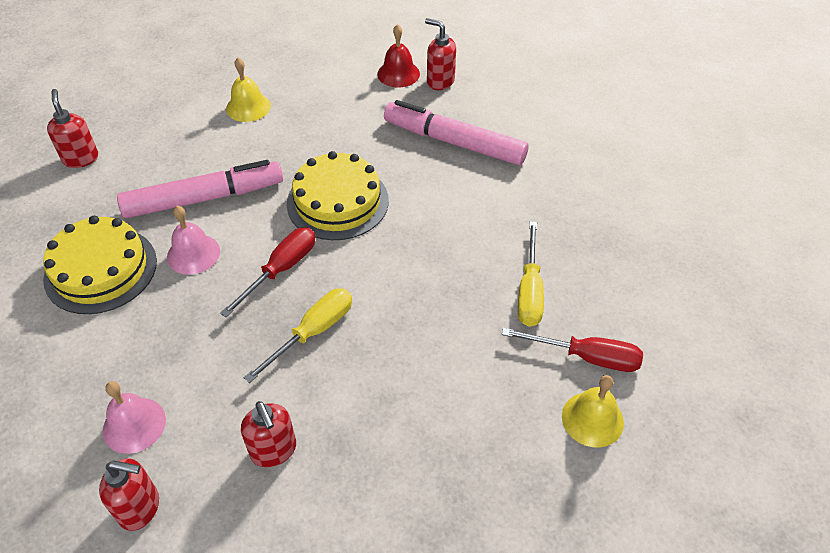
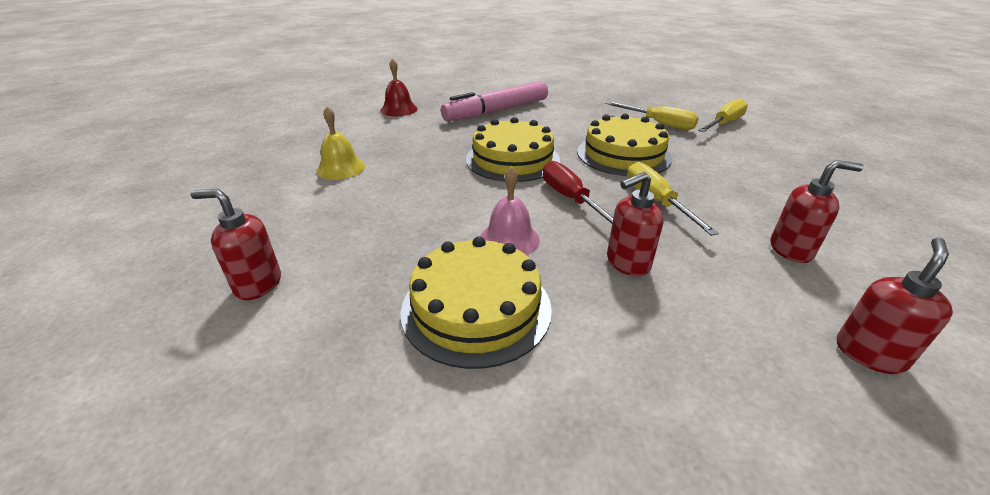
camera: 60 degrees left, 15 degrees down
(134, 425) = (743, 332): pink bell -> none
(204, 198) = (436, 216): pink marker -> none
(408, 281) = (623, 155): none -> yellow cake
(440, 81) = (429, 101): red soap dispenser -> red soap dispenser (627, 263)
(586, 357) = (724, 123): red screwdriver -> yellow screwdriver
(592, 419) = (776, 134): yellow bell -> none

